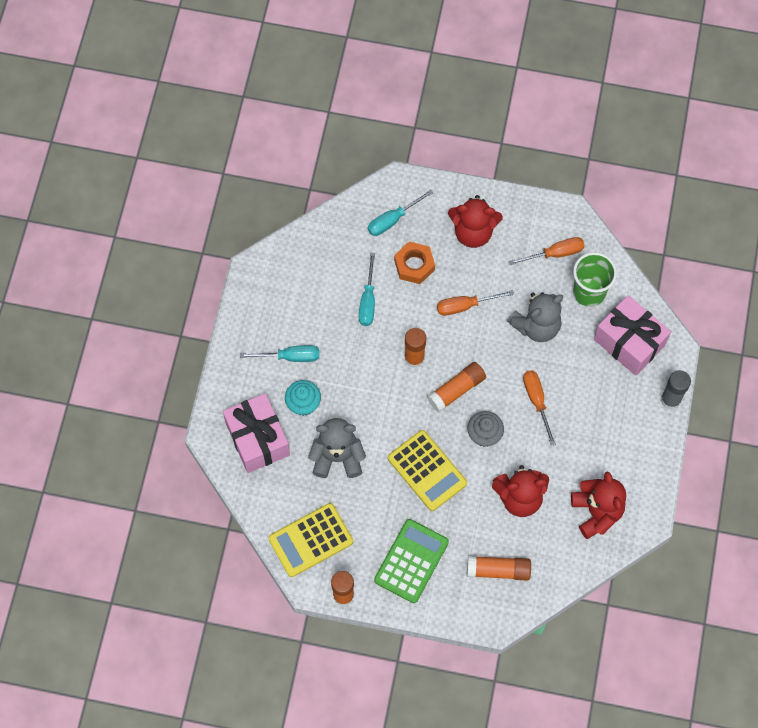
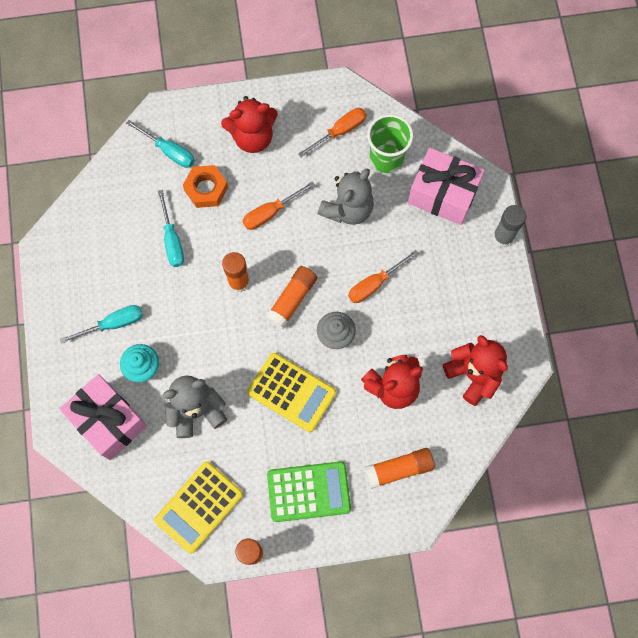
camera: 20 degrees left, 5 degrees up
(392, 220) = (169, 151): turquoise screwdriver -> turquoise screwdriver turned 90 degrees counterclockwise
(411, 561) = (308, 491): green calculator -> green calculator turned 75 degrees clockwise
(536, 401) = (375, 284): orange screwdriver -> orange screwdriver turned 90 degrees counterclockwise

